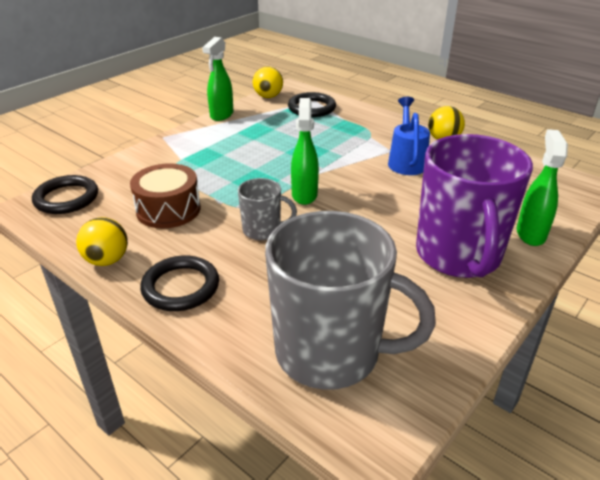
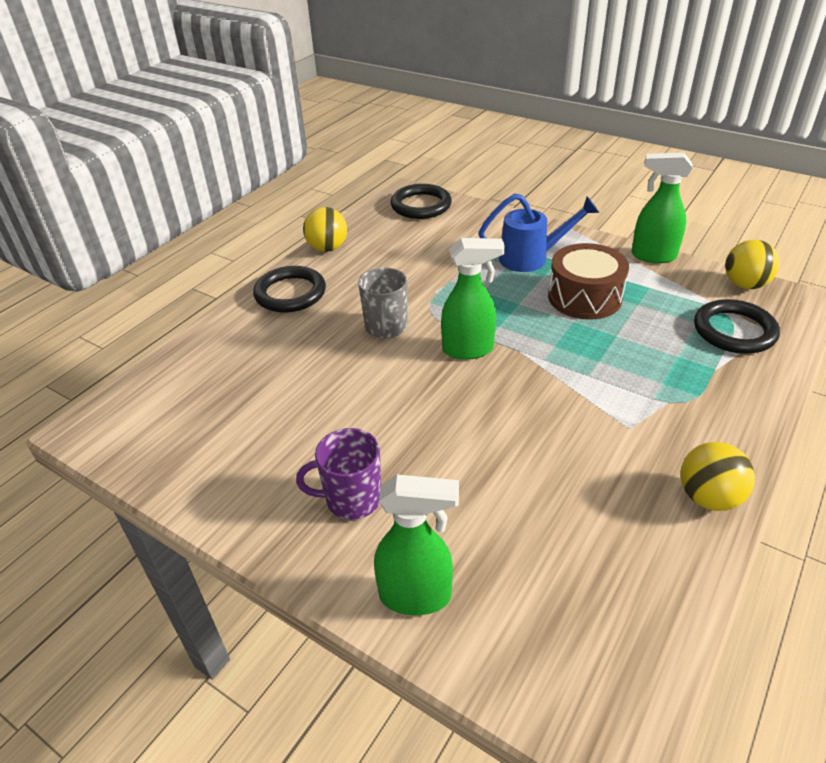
camera: 85 degrees right, 5 degrees up
(168, 209) = (413, 262): brown drum -> brown drum (584, 297)
(330, 353) = (194, 393): grey mug -> none
(406, 161) = (601, 446): blue watering can -> blue watering can (532, 258)
(458, 255) = (352, 499): purple mug -> purple mug, size x0.47

